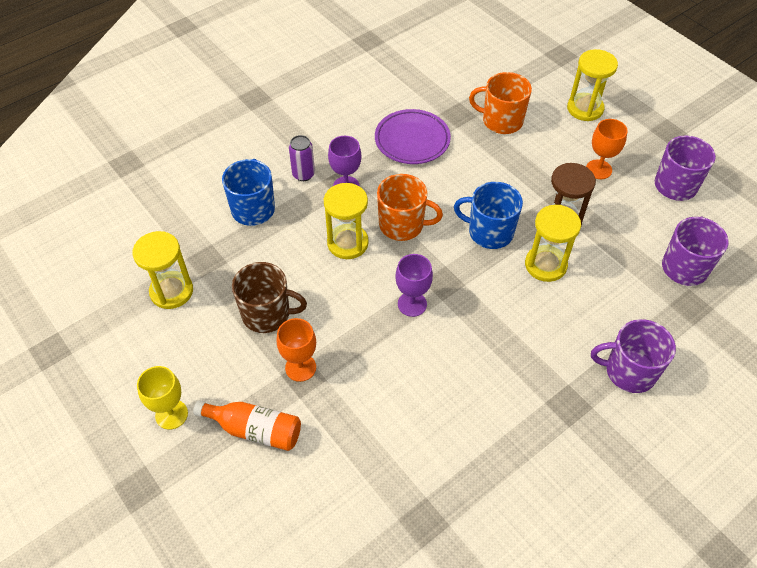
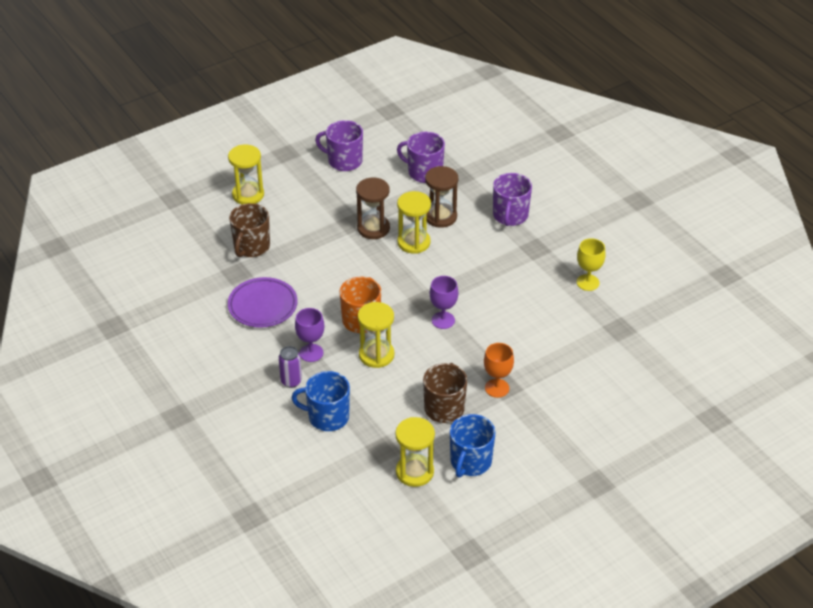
camera: 85 degrees left, 10 degrees down
(171, 414) = (535, 466): yellow goblet -> yellow goblet (588, 282)
(255, 430) = (549, 415): orange bottle -> none
(489, 232) = (377, 269): blue mug -> blue mug (470, 462)
(501, 121) = (251, 247): orange mug -> brown mug
(598, 169) = (320, 198): orange goblet -> none
(602, 290) = (440, 217): none -> brown hourglass

